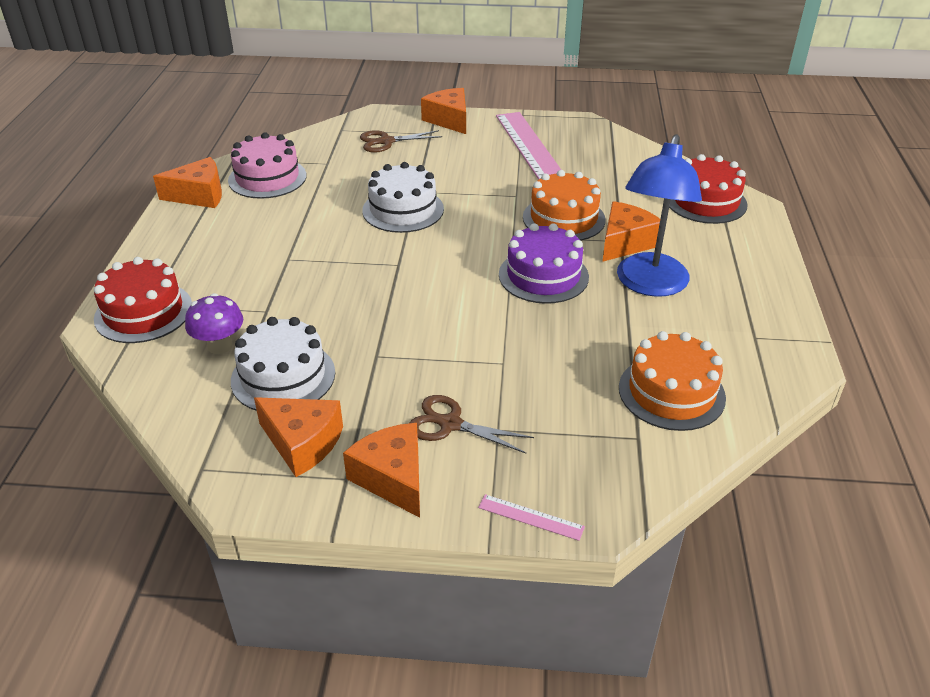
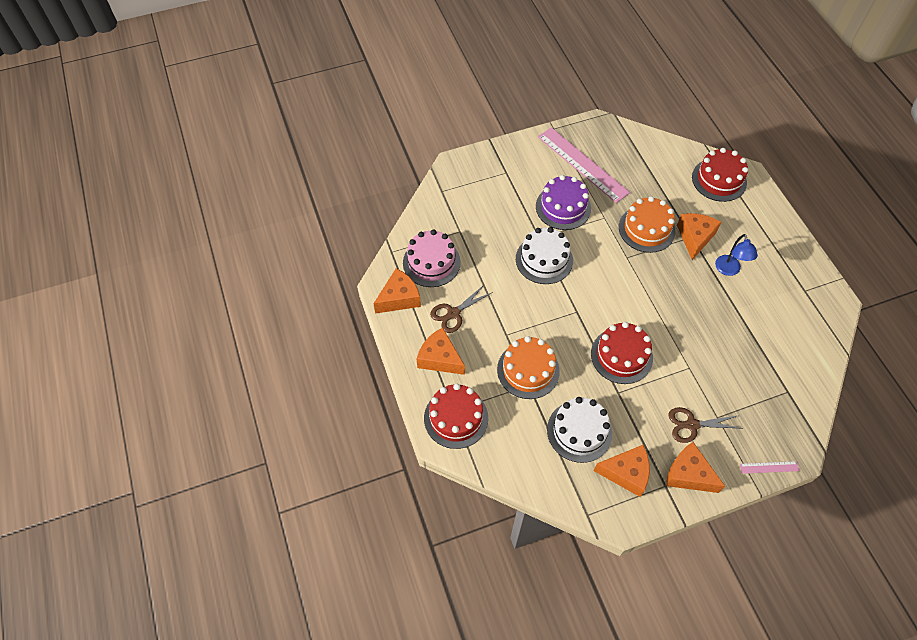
camera: 25 degrees left, 20 degrees up
(220, 346) = (524, 424): purple mushroom -> none
(386, 141) = (483, 193): brown scissors -> brown scissors (453, 313)
(416, 321) = (621, 355): none -> red cake
(449, 120) = (509, 153): orange cheese -> orange cheese (440, 358)
(543, 275) = (667, 286): purple cake -> purple cake (563, 207)
(649, 285) = (729, 270): blue lamp -> blue lamp, size x0.54
(671, 392) = (786, 351): orange cake -> orange cake (528, 370)

